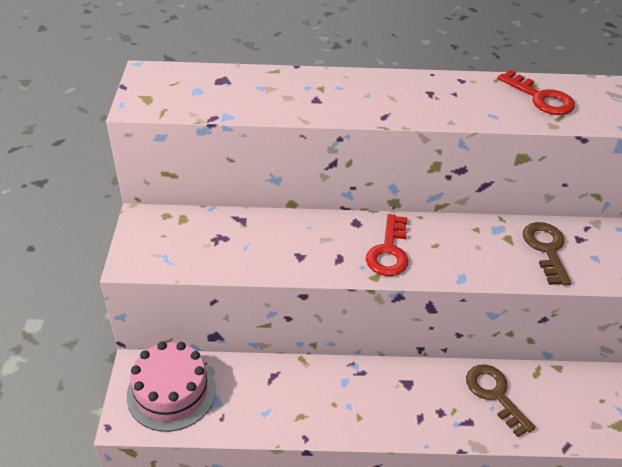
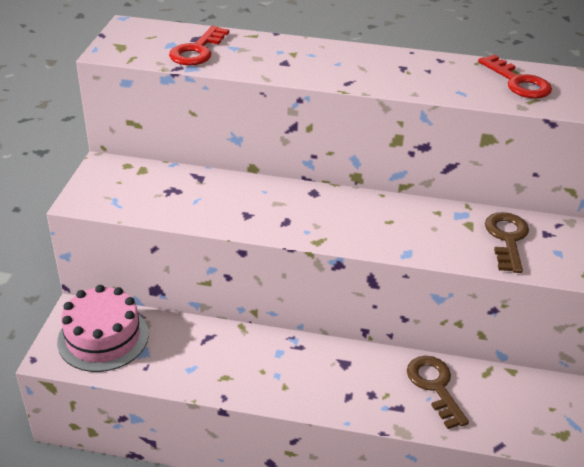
camera: 10 degrees right, 5 degrees down
(389, 251) = (339, 221): red key -> red key (197, 51)

